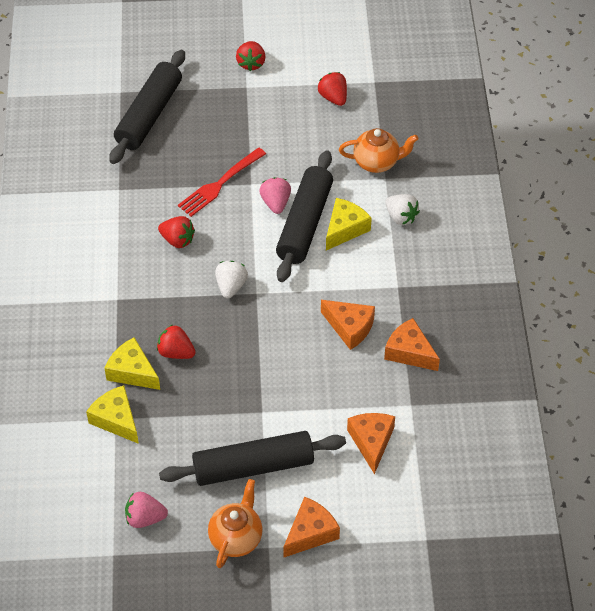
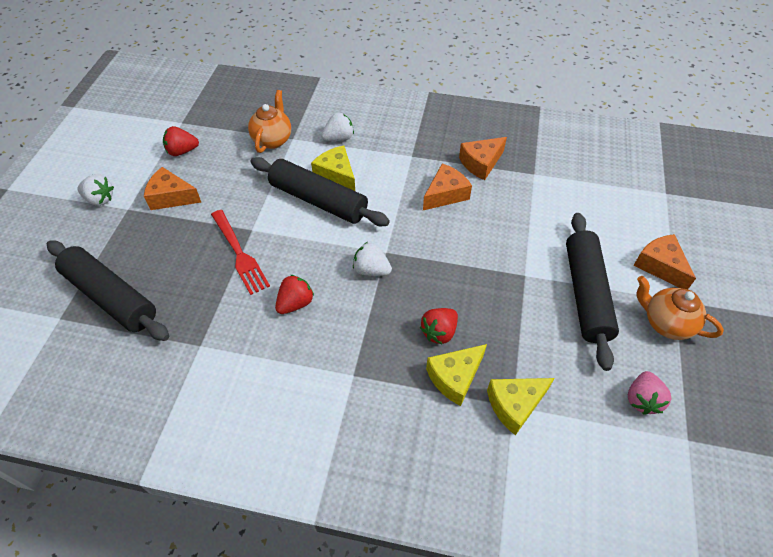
camera: 75 degrees left, 0 degrees up
(251, 63) = (100, 199): red strawberry -> white strawberry
(275, 203) = (284, 216): pink strawberry -> none
(371, 442) = (568, 206): orange cheese -> orange cheese (171, 197)

